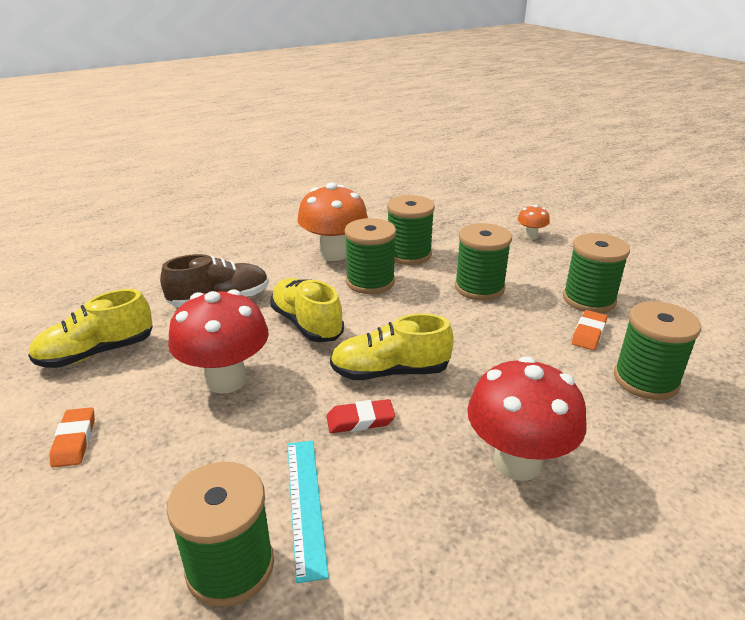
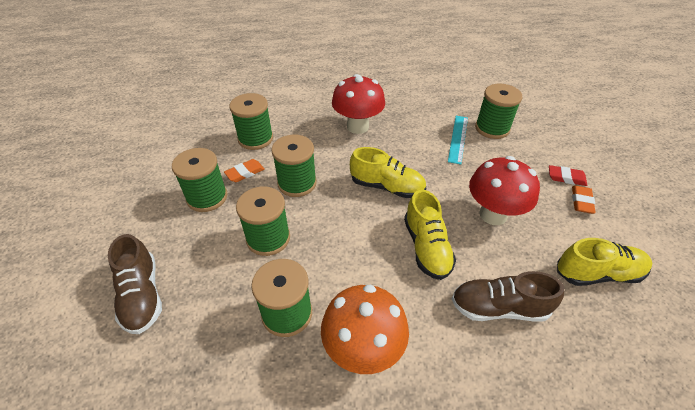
camera: 155 degrees left, 15 degrees up
(360, 420) = (418, 164): red eraser -> red eraser (566, 178)
(370, 282) = (351, 281): green spool -> green spool (297, 183)
(531, 236) = (142, 295): orange mushroom -> brown shoe

